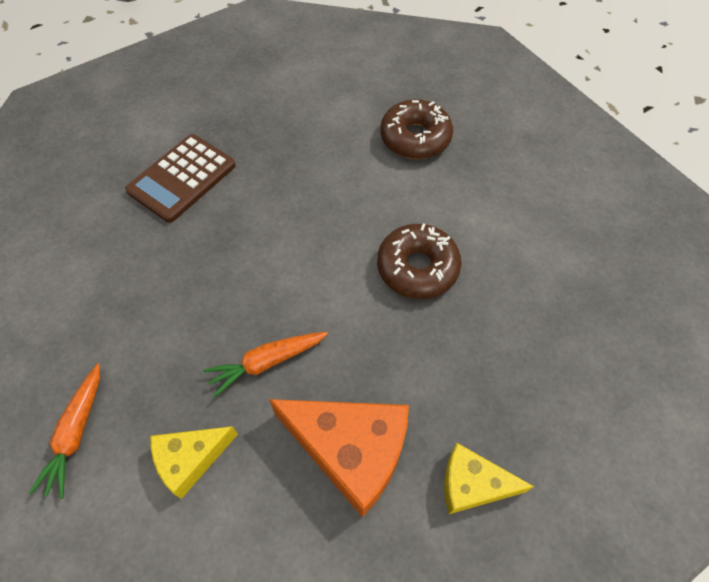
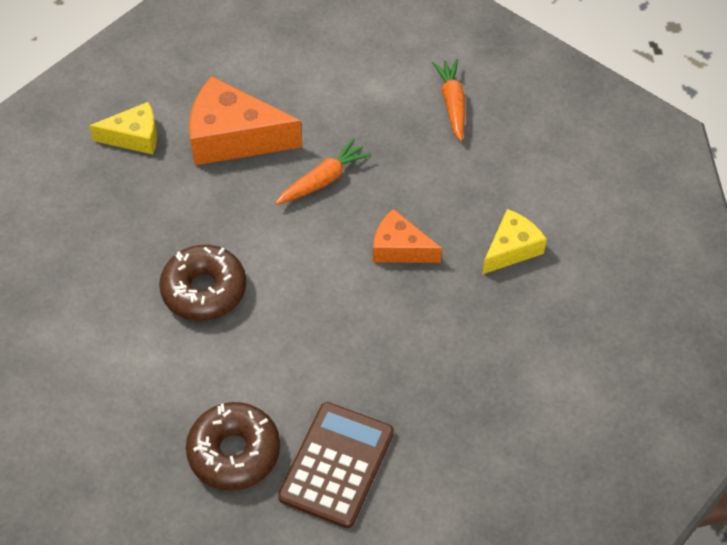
camera: 165 degrees right, 5 degrees down
(182, 178) = (492, 331): brown calculator -> brown calculator (337, 465)
(190, 459) = (355, 107): yellow cheese -> yellow cheese (511, 249)
(222, 267) = (399, 248): none -> orange cheese

